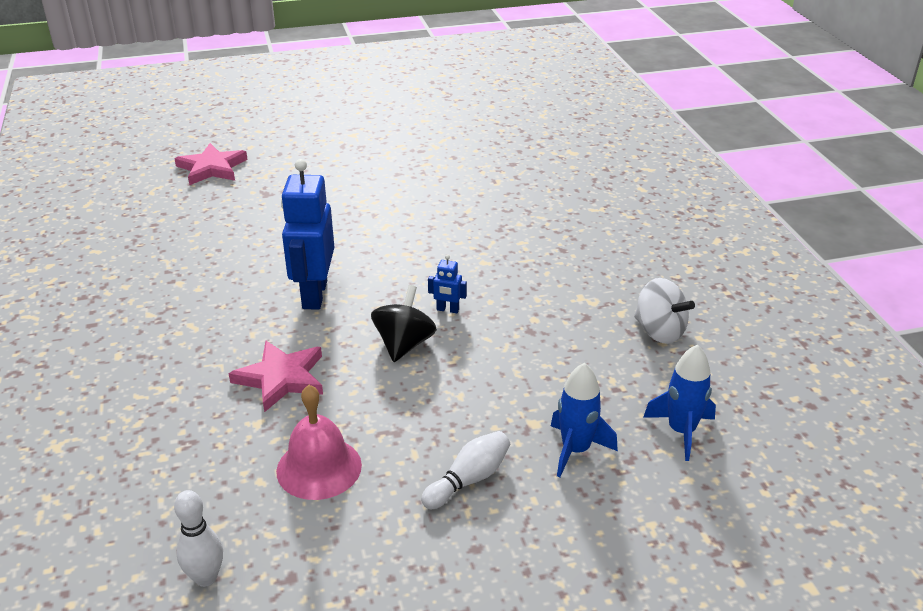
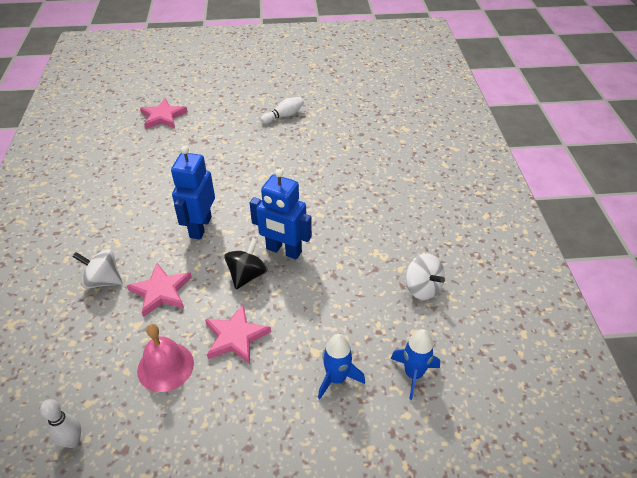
camera: 10 degrees right, 10 degrees up
(186, 375) = (103, 280): none -> white spinning top
(412, 419) = (236, 337): none -> pink star
(447, 310) = (283, 250): blue robot -> blue robot, size x2.35
(468, 480) = (258, 391): white bowling pin -> white bowling pin (284, 116)

